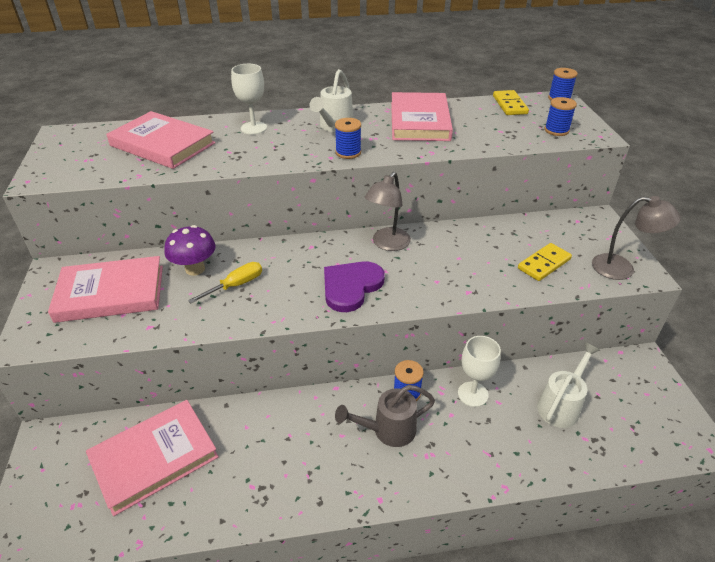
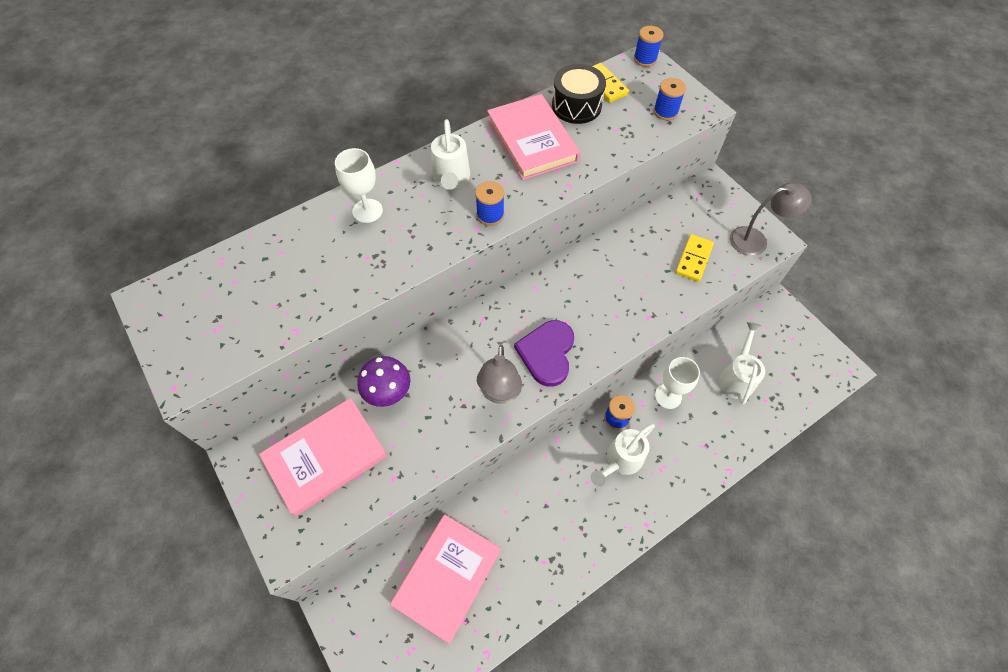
camera: 25 degrees left, 20 degrees up
(163, 144) = (285, 273): pink book -> none
(235, 285) = (441, 396): yellow screwdriver -> none
(387, 244) = (550, 288): grey lamp -> grey lamp (500, 393)
(388, 430) = (620, 461): grey watering can -> white watering can
(475, 111) = (576, 106): none -> black drum

